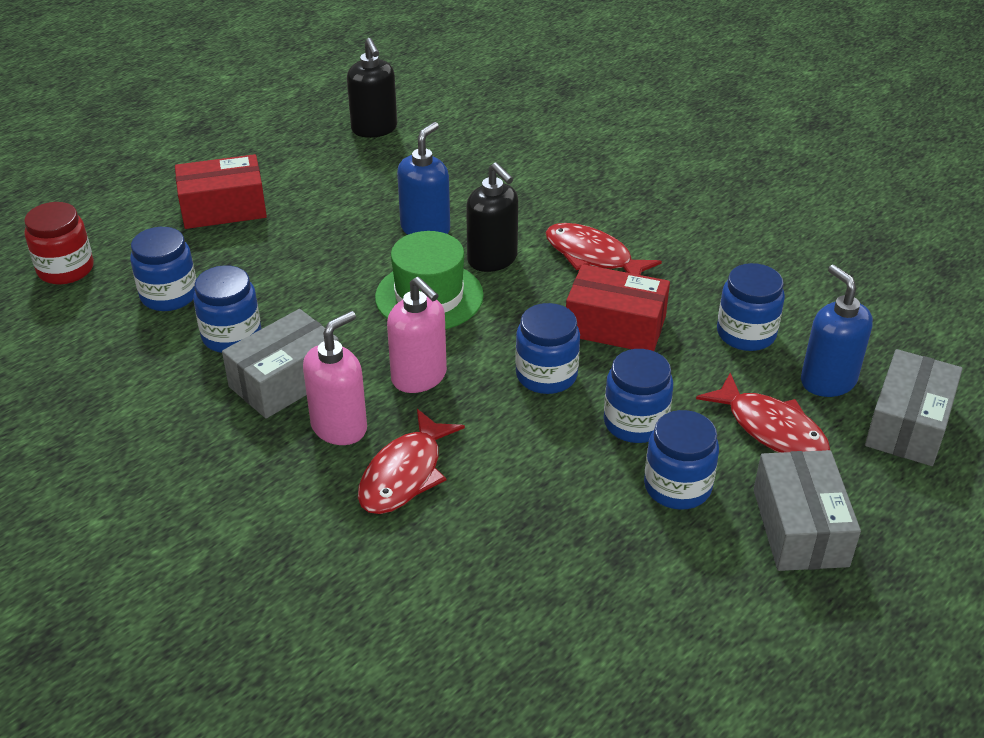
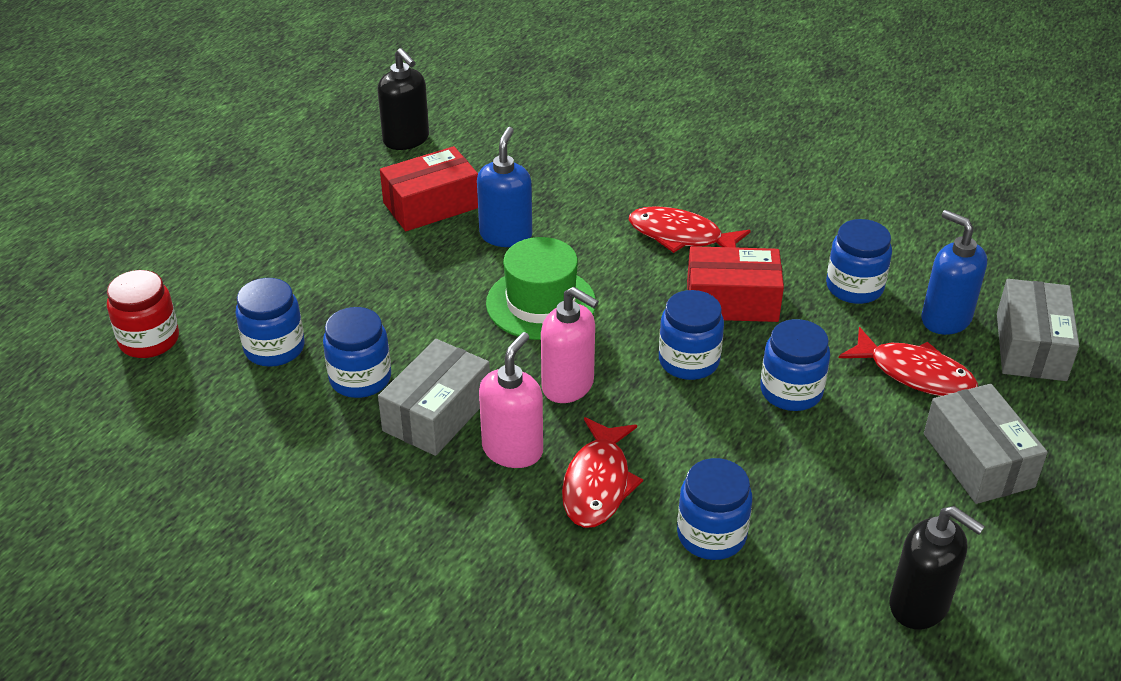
camera: 15 degrees left, 0 degrees up
(223, 208) = (288, 247): red box -> red box (431, 205)
(492, 259) = (586, 255): black soap dispenser -> black soap dispenser (919, 605)
(677, 486) = (855, 444): blue jar -> blue jar (711, 535)

